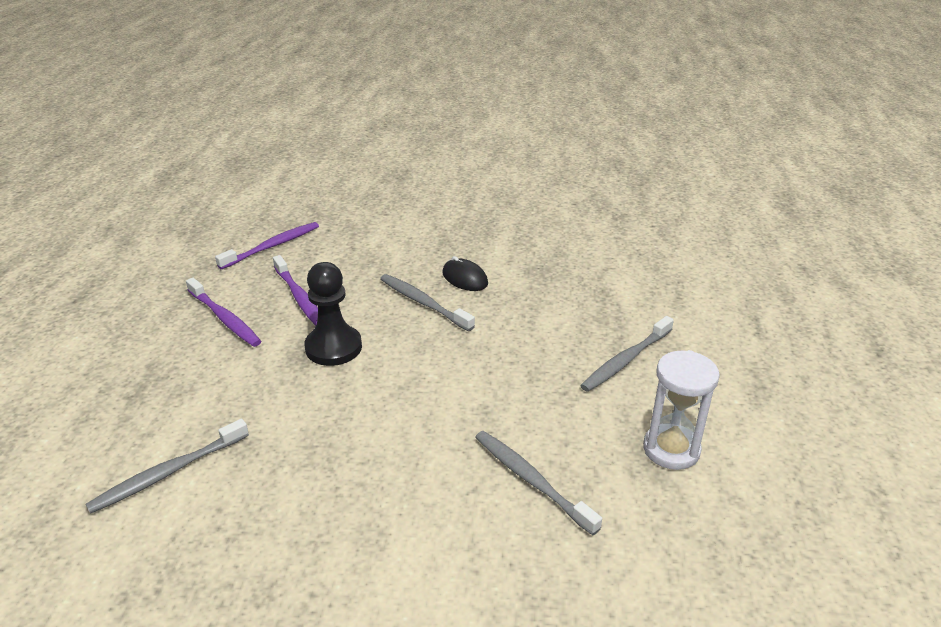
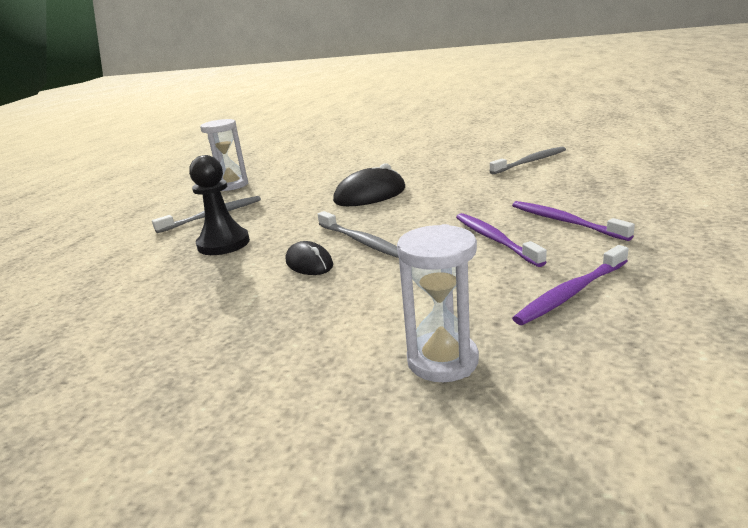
camera: 170 degrees left, 10 degrees down
(333, 347) = (445, 210): black pawn -> black pawn (223, 244)
(364, 211) = (442, 360): none -> white hourglass
(426, 391) = (370, 195): none -> black mouse
(531, 480) = (319, 173): grey toothbrush -> none

